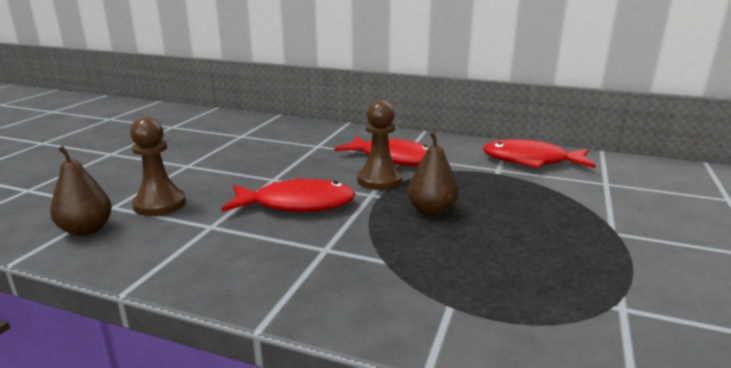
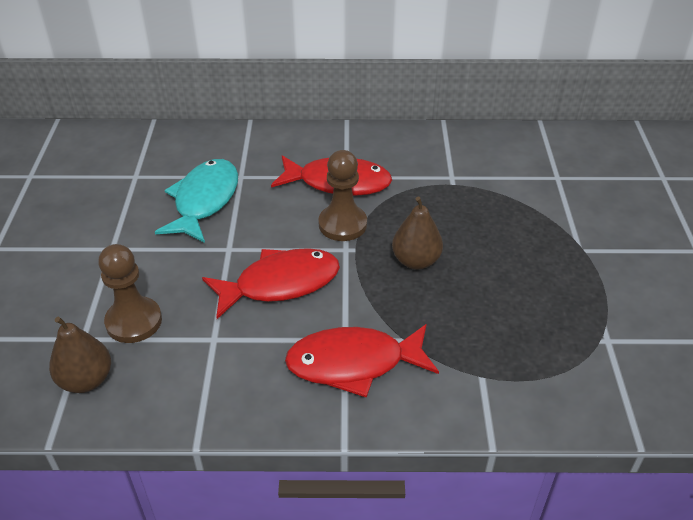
camera: 20 degrees left, 20 degrees up
(278, 153) = (204, 201): none -> turquoise fish
(530, 161) = (478, 155): red fish -> red fish (354, 363)

